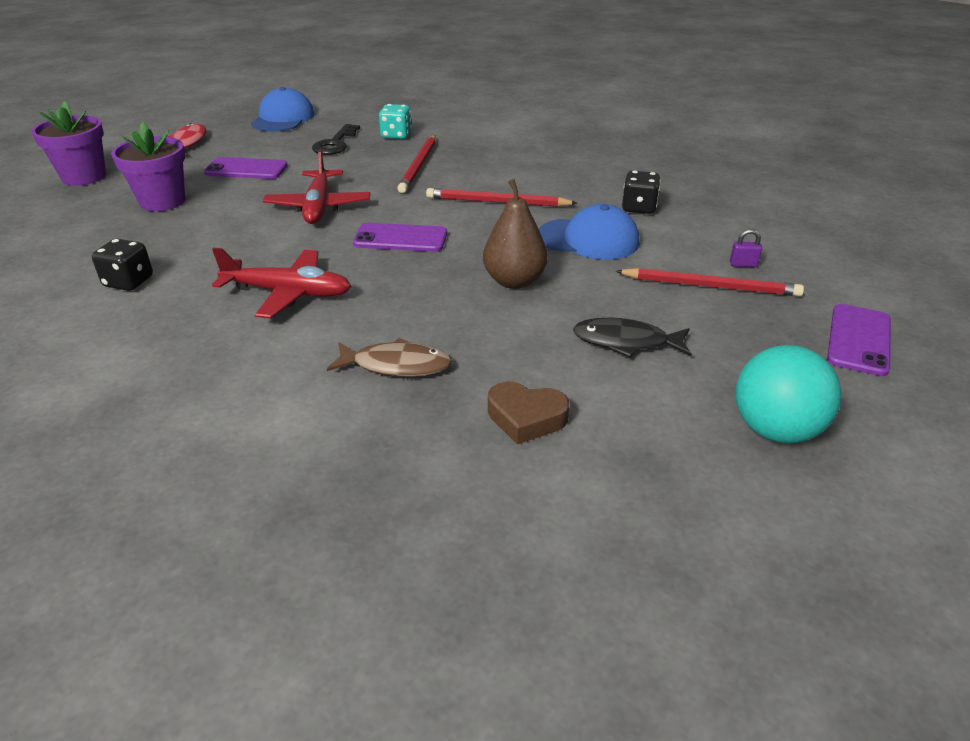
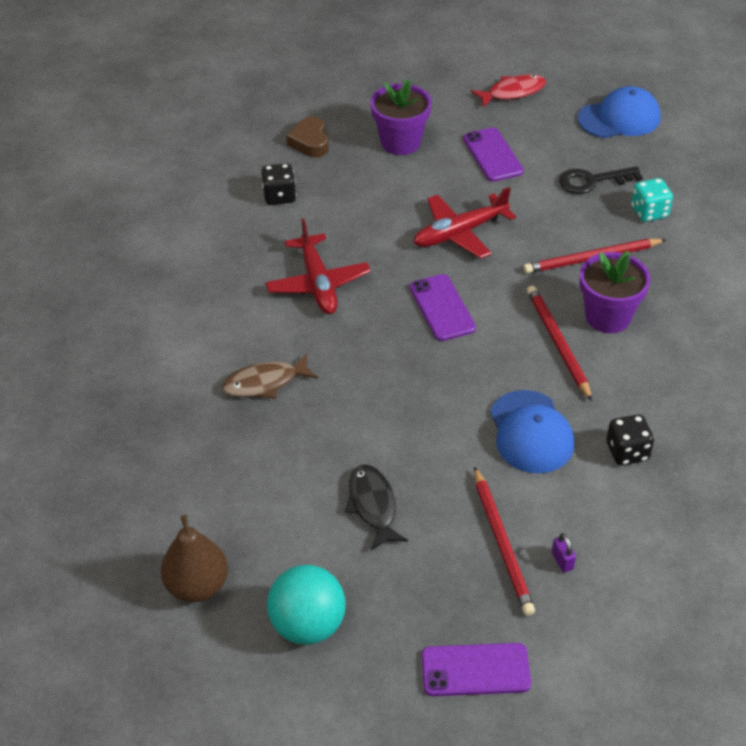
camera: 65 degrees right, 10 degrees up
(84, 177) = (406, 77): purple flower pot -> purple flower pot (608, 317)
(396, 365) = (265, 383): brown fish -> brown fish turned 90 degrees clockwise
(514, 281) = (421, 406): brown pear -> brown pear (197, 585)
(526, 418) = (245, 475): brown heart -> brown heart (310, 142)

